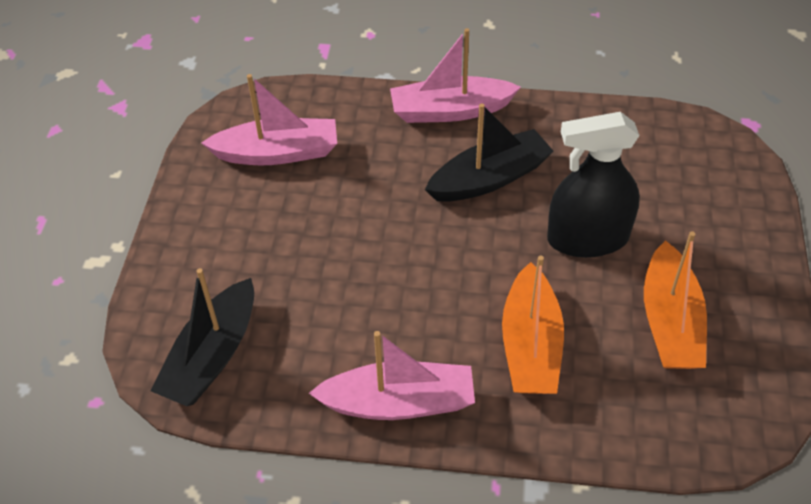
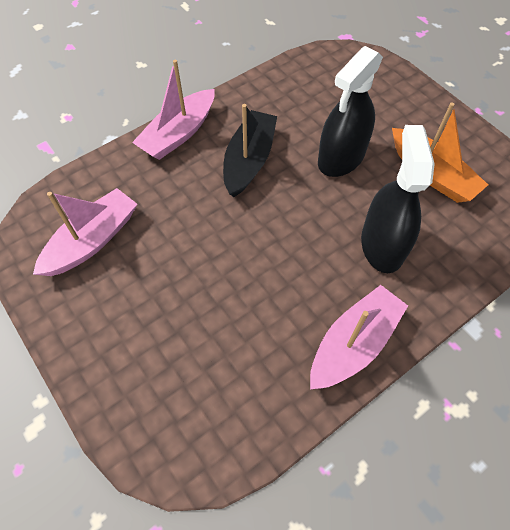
camera: 45 degrees left, 10 degrees up
(212, 356) = (205, 420): black boat -> none
(530, 345) = (382, 245): orange boat -> black spray bottle

